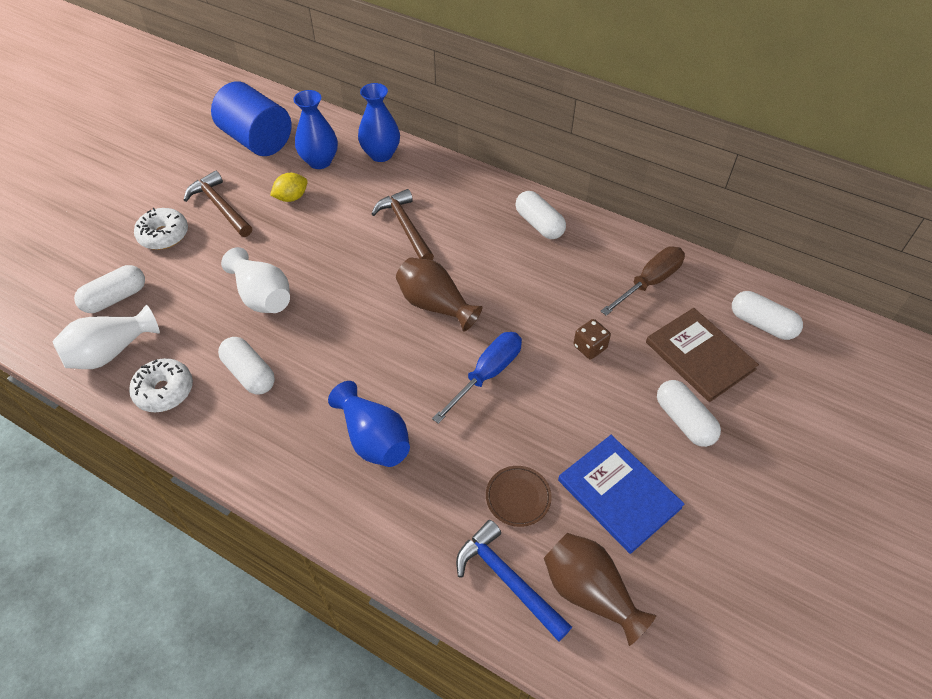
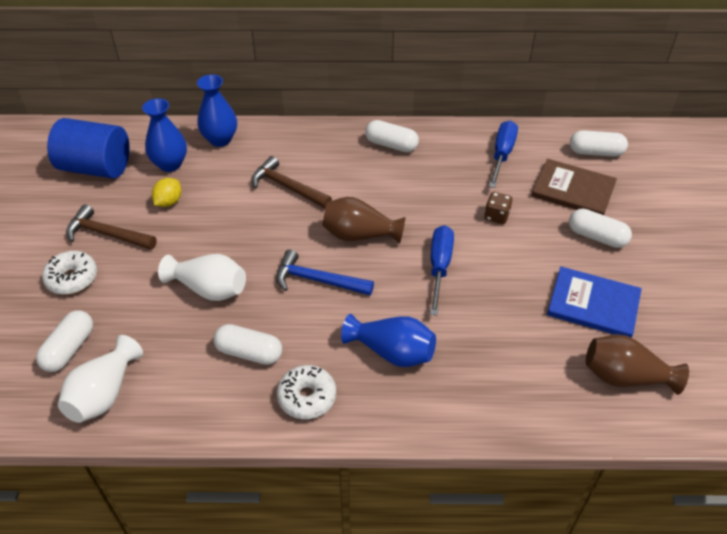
camera: 30 degrees left, 5 degrees down
(164, 391) = (184, 401): white donut -> white donut (307, 397)
(507, 580) = (567, 398): blue hammer -> blue hammer (317, 280)
(518, 497) = (529, 340): brown plate -> none
(649, 282) = (502, 154): brown screwdriver -> blue screwdriver

